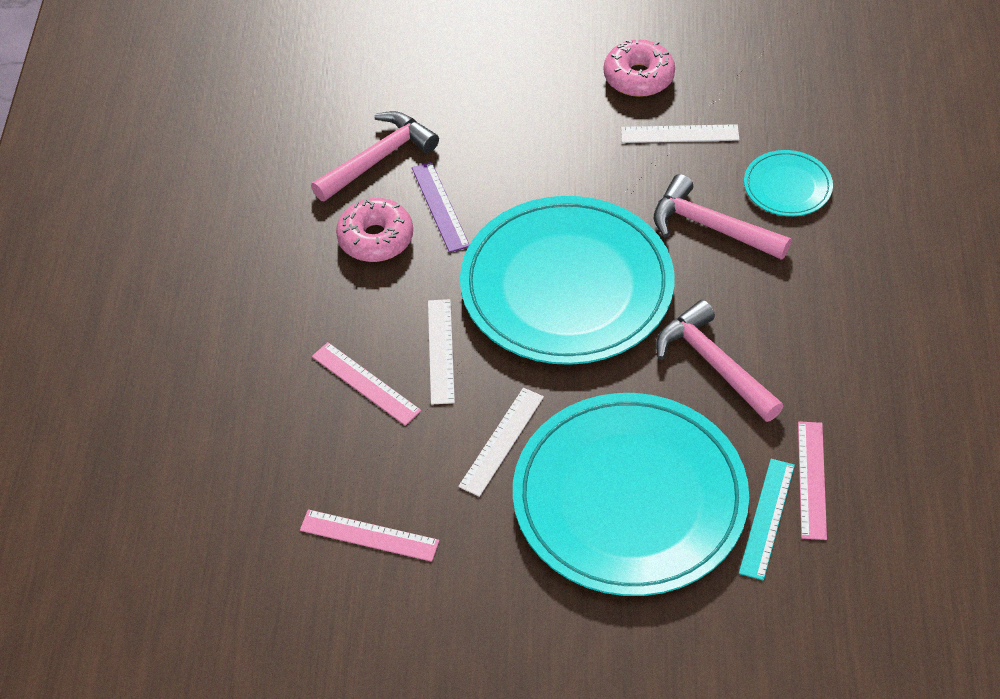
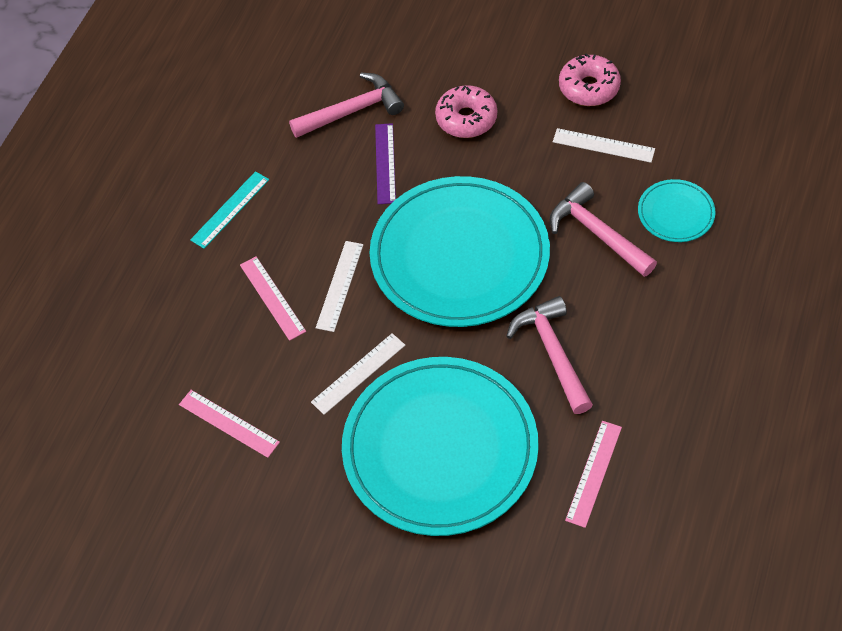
camera: 20 degrees right, 5 degrees up
(376, 238) = (325, 178): pink donut -> pink donut (466, 119)
(767, 518) = (544, 496): turquoise ruler -> turquoise ruler (230, 209)

